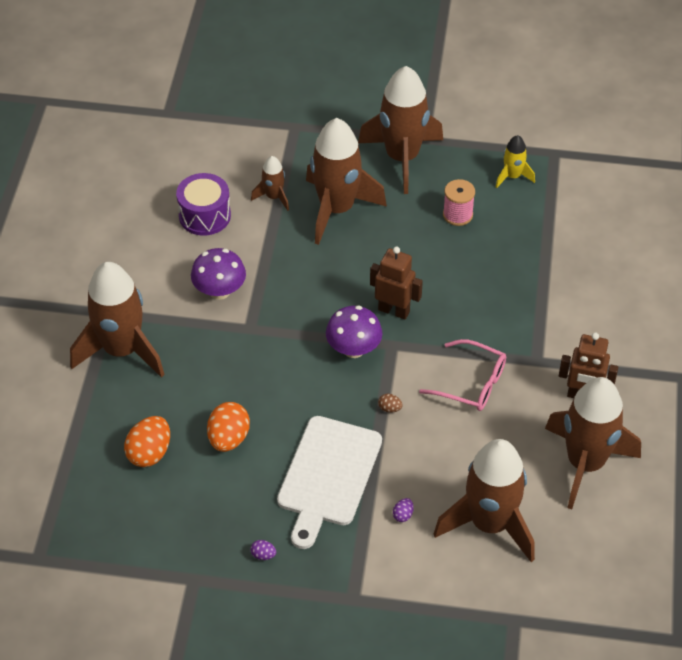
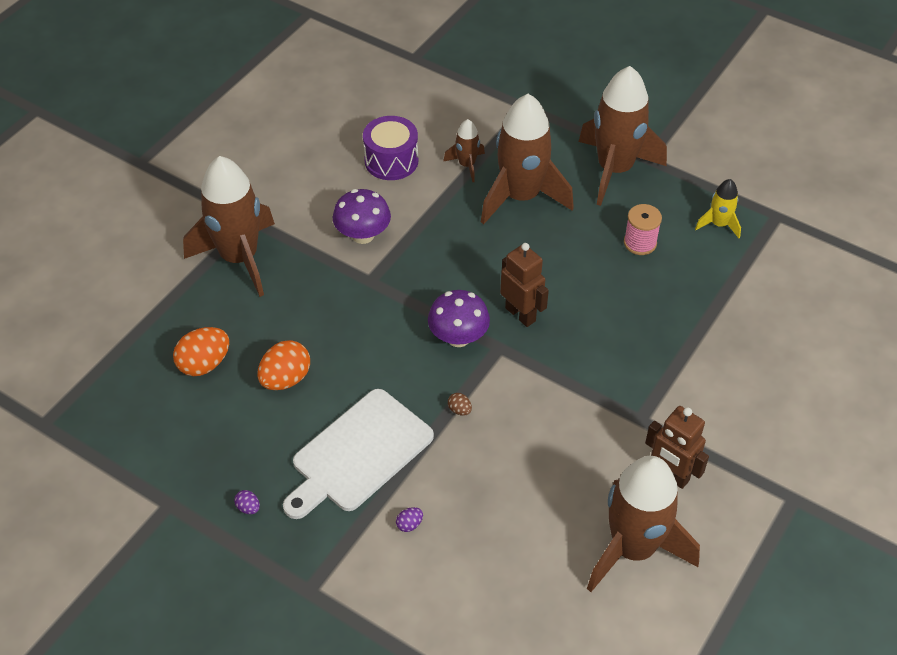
camera: 25 degrees right, 0 degrees up
(471, 383) = (558, 416): pink glasses -> none
(490, 524) = (494, 571): brown rocket -> none

